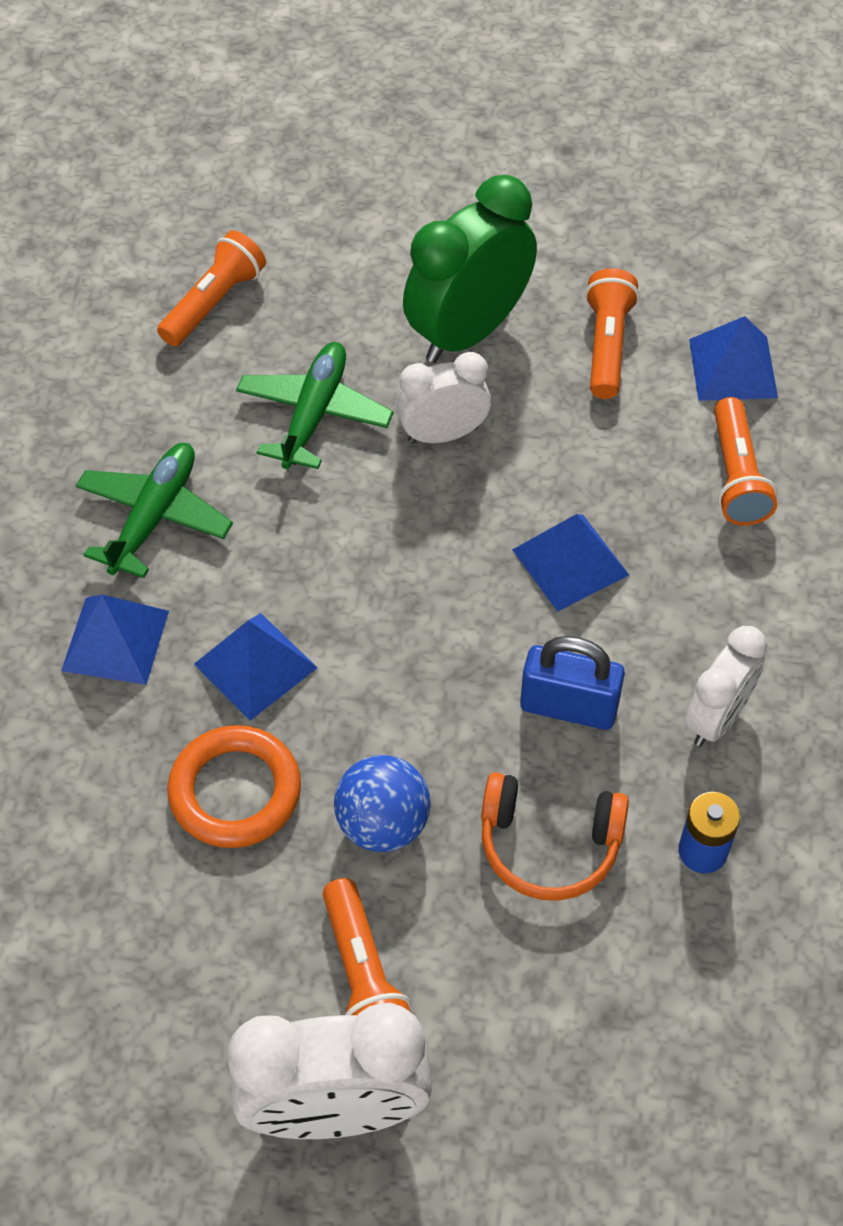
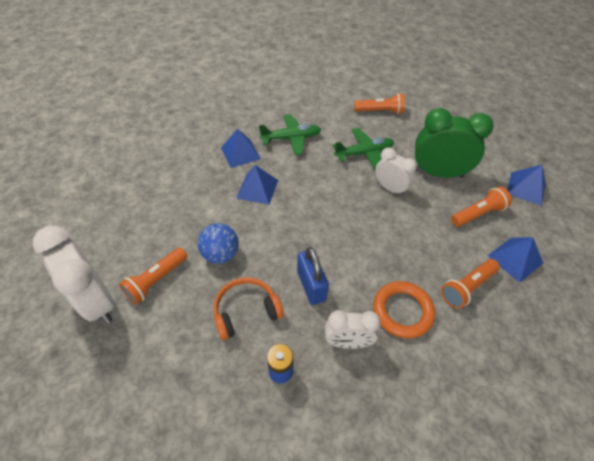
camera: 55 degrees right, 5 degrees down
(235, 791) = (206, 208): orange ring -> orange ring (402, 311)
(549, 844) = (246, 311): orange headphones -> orange headphones turned 90 degrees clockwise
(570, 562) = (374, 252): blue pyramid -> blue pyramid (526, 188)

